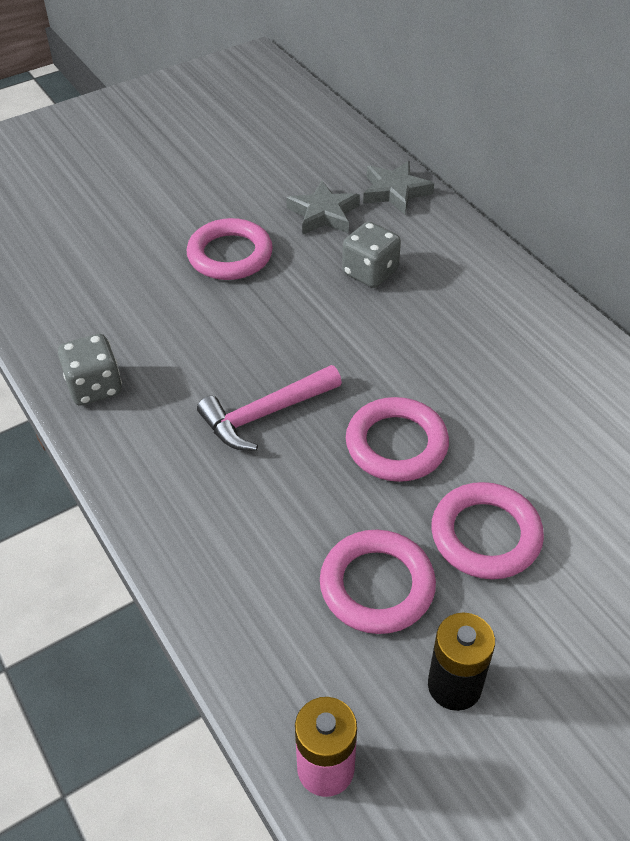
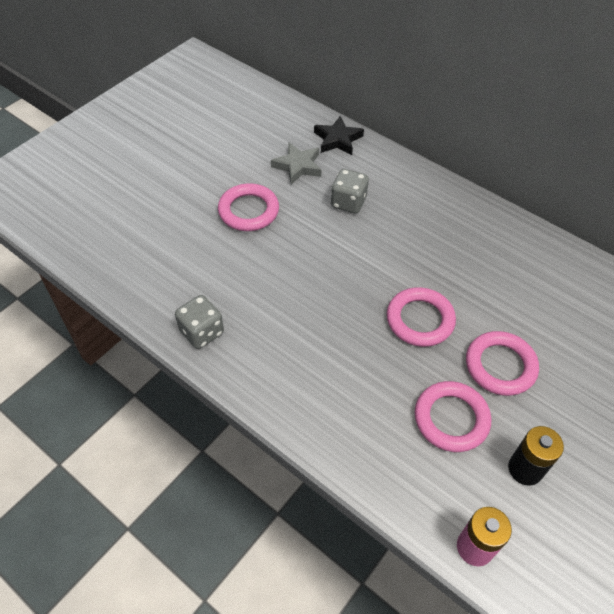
camera: 20 degrees left, 5 degrees up
(264, 414) = (327, 321): pink hammer -> none
(395, 191) = (337, 139): grey star -> black star

